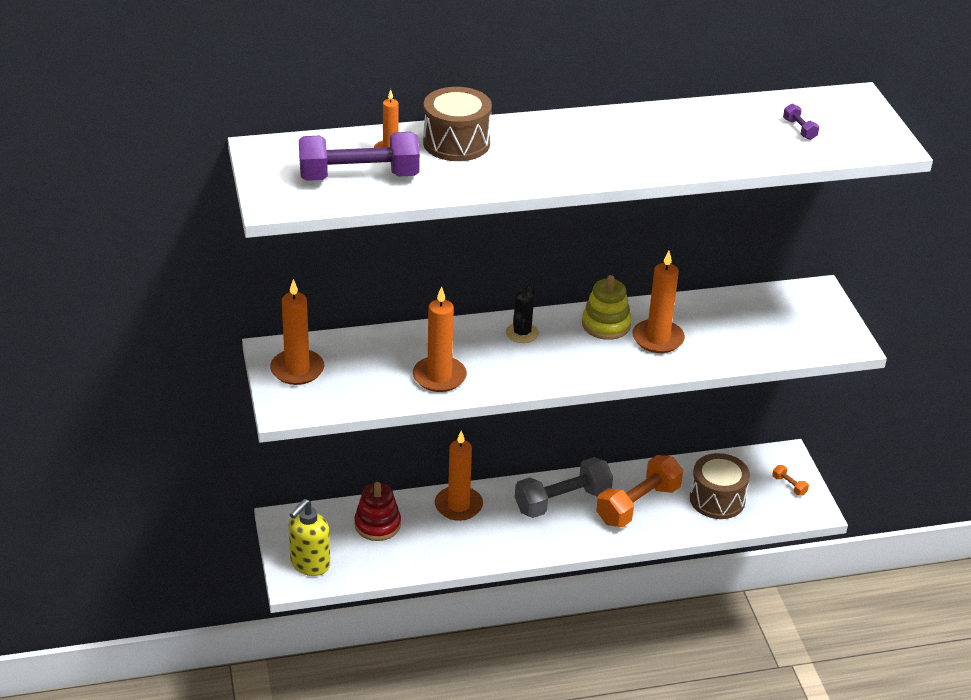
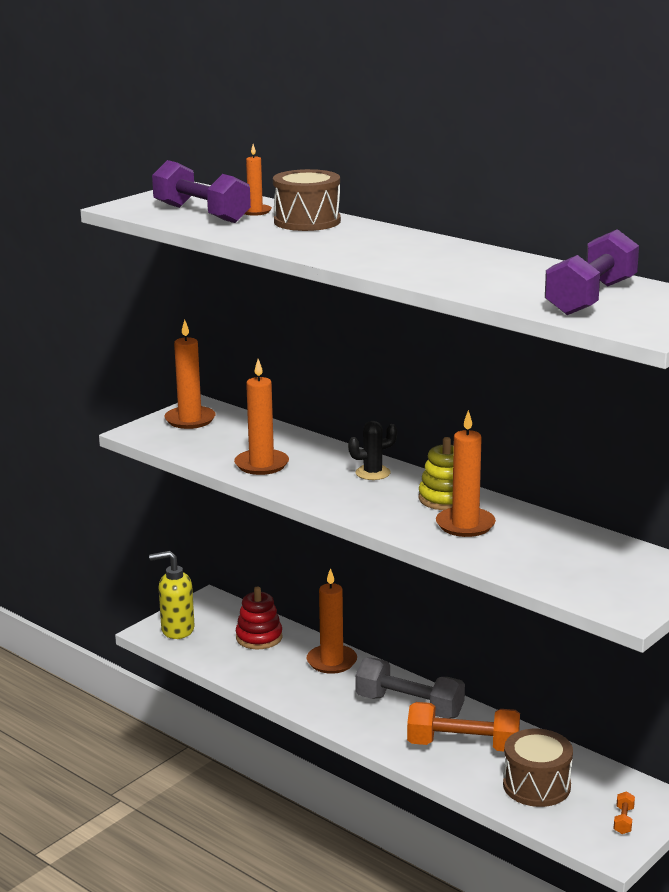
camera: 55 degrees right, 15 degrees down
(799, 129) = (591, 298): purple dumbbell -> purple dumbbell, size x2.47

